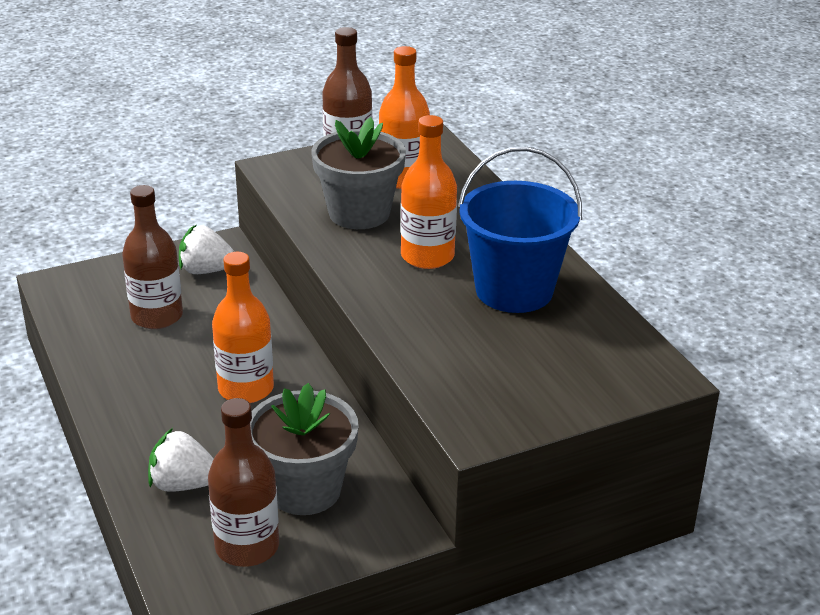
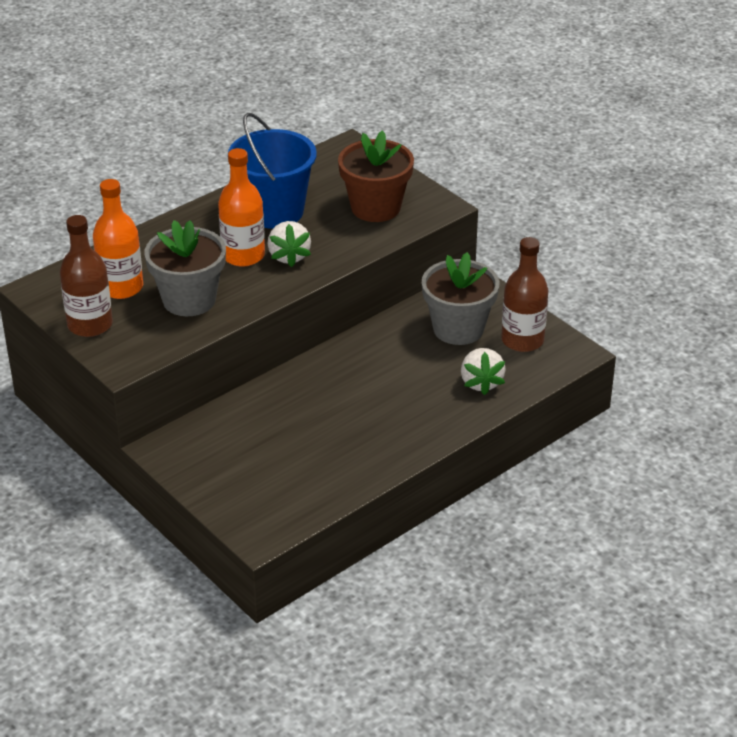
camera: 105 degrees left, 5 degrees up
(157, 316) = (288, 455): brown bottle -> none
(206, 270) = (206, 446): white strawberry -> white strawberry (289, 256)
(246, 389) = (363, 381): orange bottle -> none
(494, 371) = (375, 207): none -> brown flower pot

